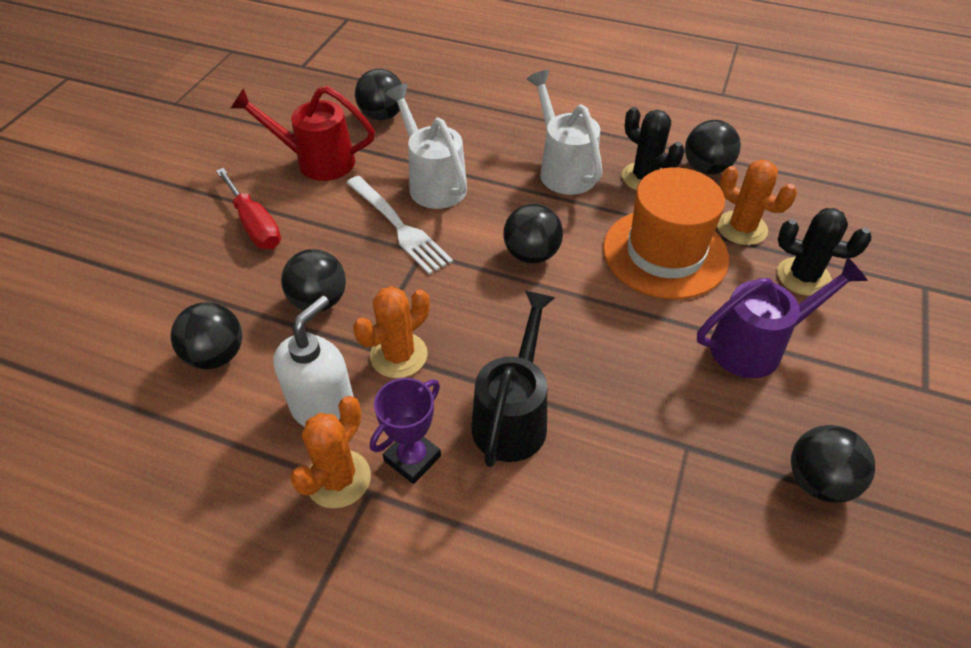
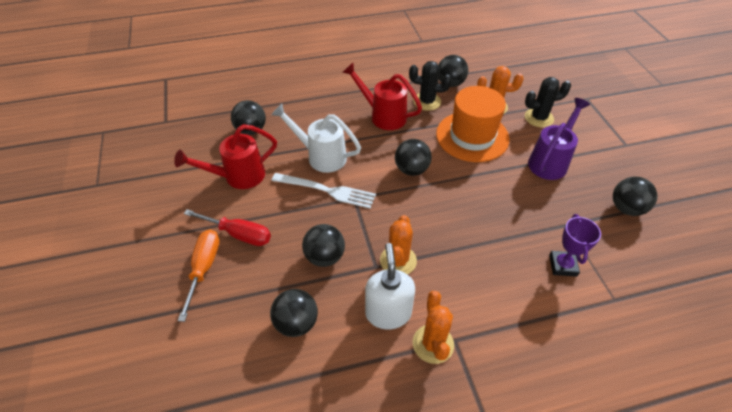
camera: 35 degrees left, 0 degrees up
(185, 242) = (204, 269): none -> orange screwdriver
(412, 458) = (458, 309): purple trophy -> purple trophy (562, 265)
(513, 416) = (483, 257): black watering can -> none
(563, 169) = (383, 116): white watering can -> red watering can

